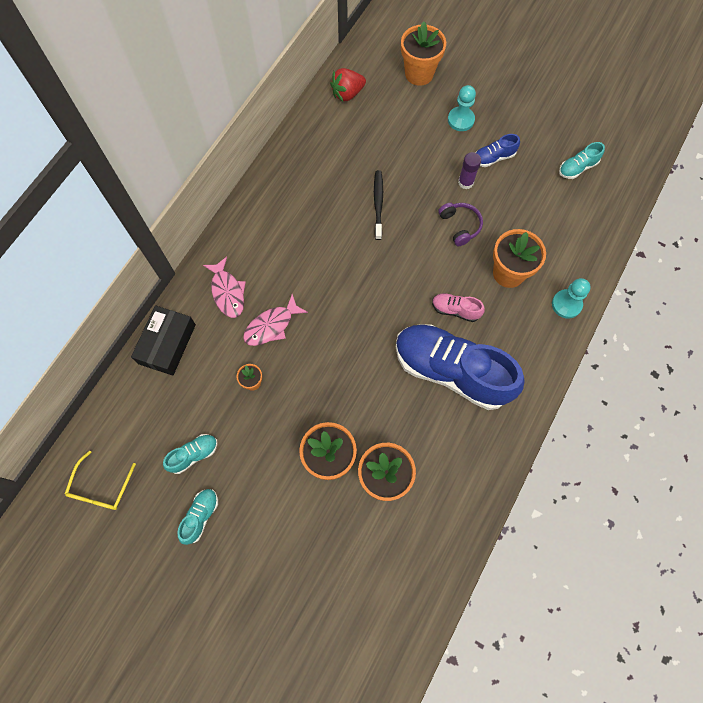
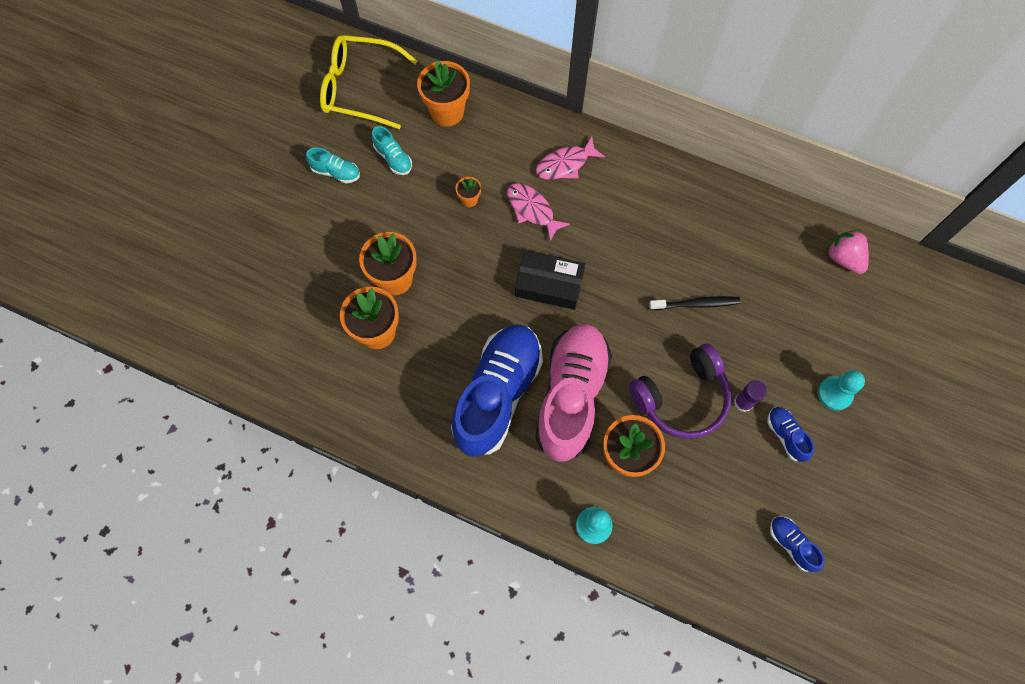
camera: 85 degrees right, 0 degrees up
(101, 488) = (359, 88): yellow glasses -> yellow glasses, size x1.74
(167, 344) = (503, 118): black box -> black box (549, 284)
(347, 94) = (843, 258): red strawberry -> pink strawberry
(419, 74) = (894, 340): orange flower pot -> orange flower pot (447, 112)
(455, 310) = (571, 396): pink shoe -> pink shoe, size x2.41
(460, 226) = (681, 397): purple headphones -> purple headphones, size x1.79
(577, 168) = (791, 544): turquoise shoe -> blue shoe

